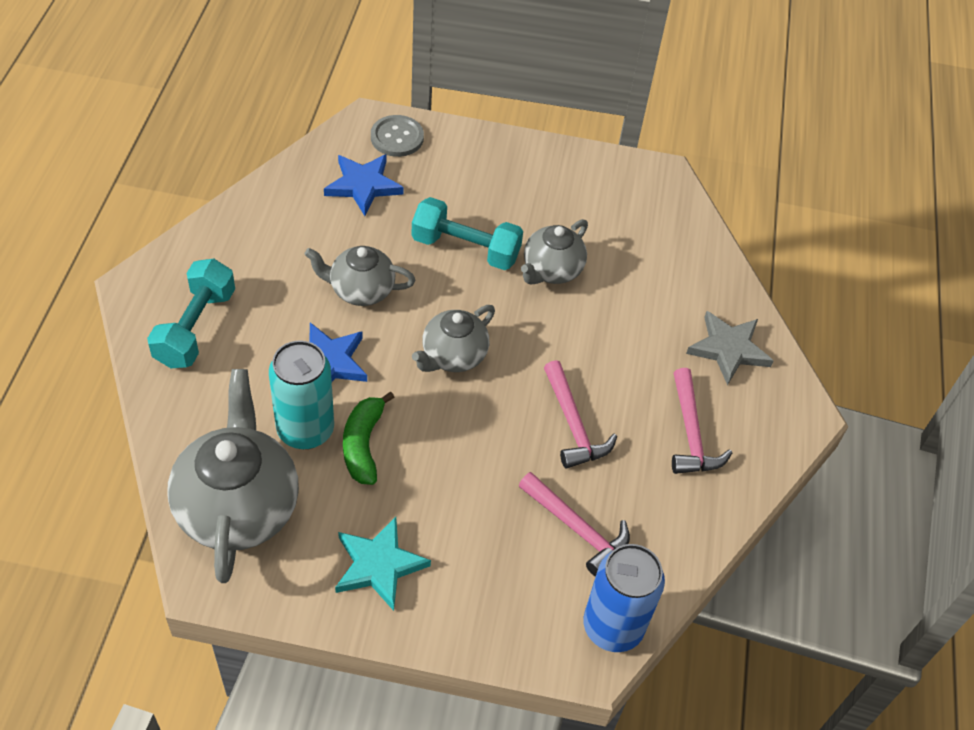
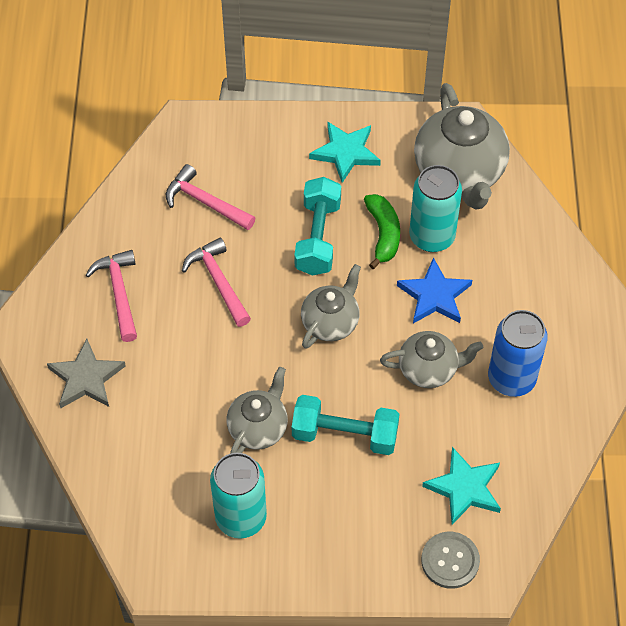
camera: 175 degrees right, 5 degrees up
(195, 327) = (555, 304): turquoise dumbbell -> turquoise dumbbell (318, 237)
(363, 185) = (464, 488): blue star -> turquoise star
(580, 201) = (241, 518): none -> turquoise can
(613, 627) = (172, 143): blue can -> blue can (511, 379)

